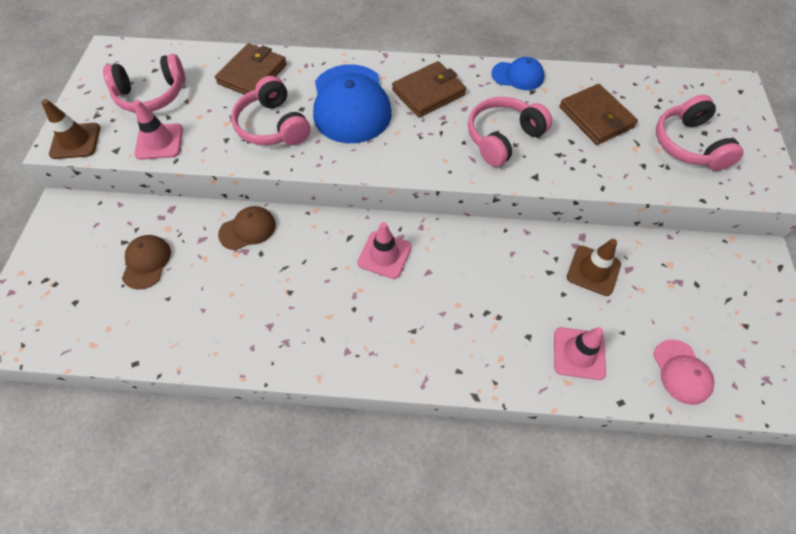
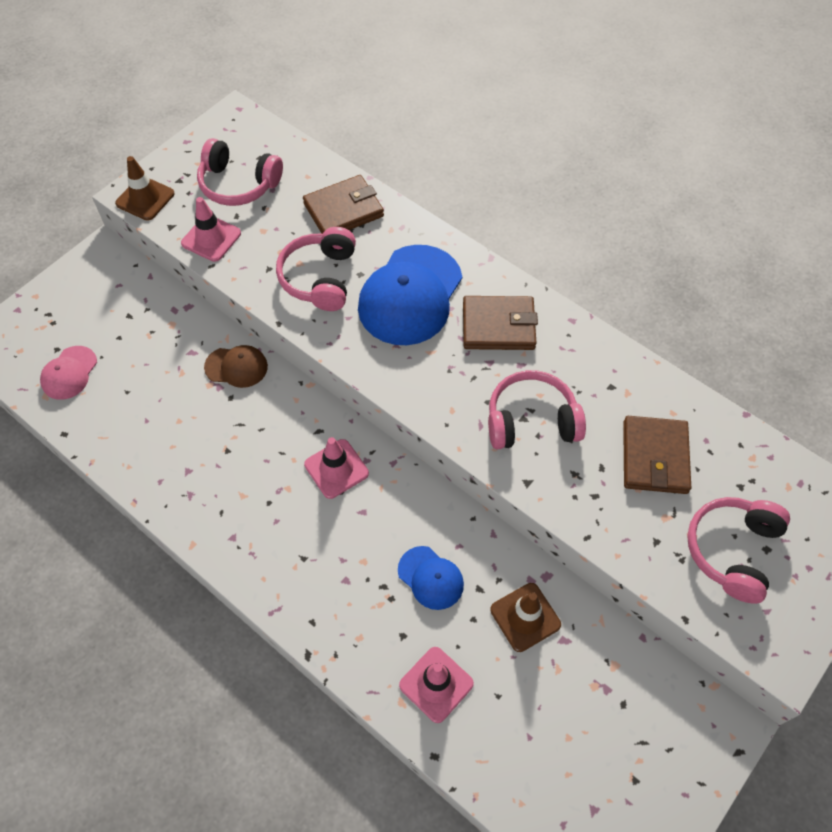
camera: 35 degrees right, 0 degrees up
(146, 262) = (133, 347): brown cap -> none
(517, 76) = (611, 360): blue cap -> blue cap (430, 578)
(681, 372) = (521, 773): pink cap -> pink cap (69, 373)

